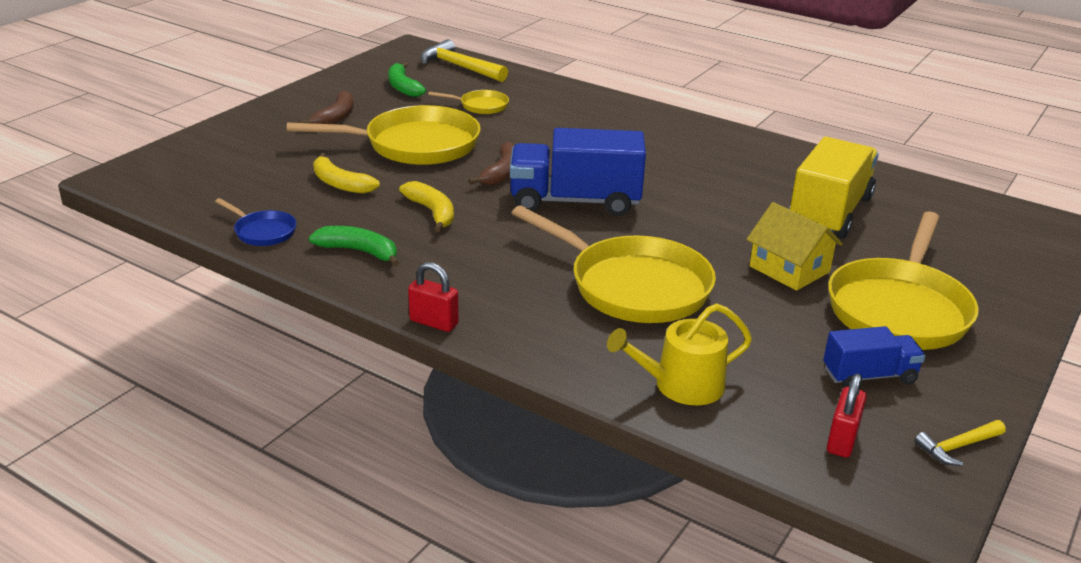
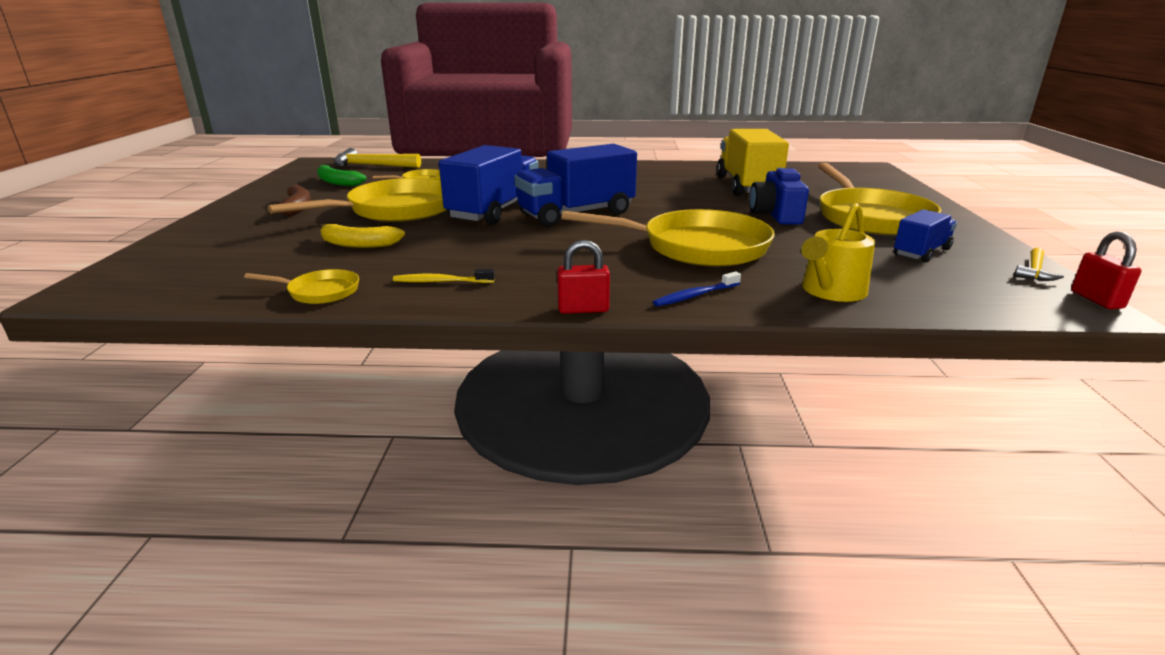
camera: 30 degrees left, 5 degrees down
(263, 232) = (320, 292): blue pan -> yellow pan
(359, 251) = (441, 282): green banana -> yellow toothbrush
(432, 212) = (472, 243): yellow banana -> none
(502, 173) = (495, 211): brown banana -> blue truck
(546, 343) = (695, 295): none -> blue toothbrush
(789, 269) = (775, 215): yellow house -> blue camera
(842, 440) = (977, 289): red padlock -> red padlock (1096, 300)

